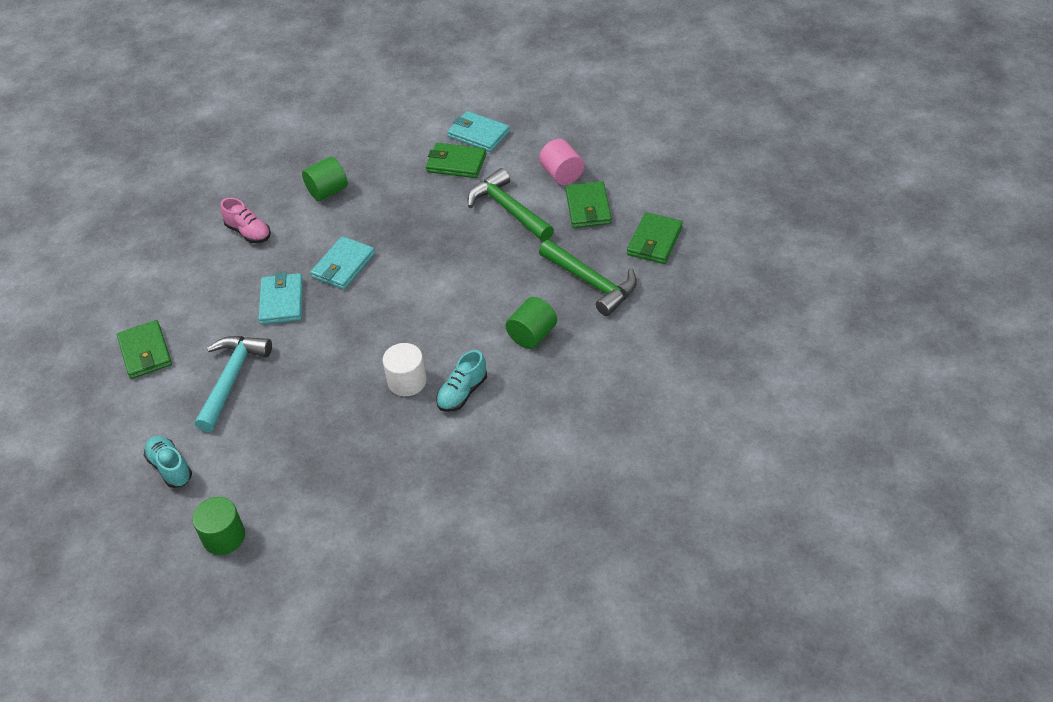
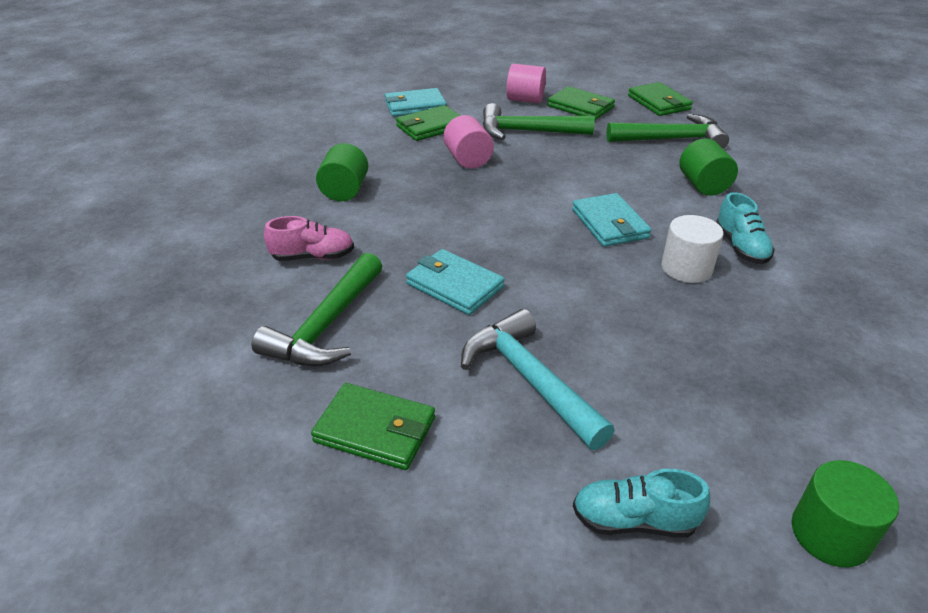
camera: 50 degrees left, 10 degrees down
(198, 282) = (326, 325): none -> green hammer
(343, 266) = (463, 228): turquoise wallet -> turquoise wallet (610, 224)
(431, 211) = (468, 160): none -> pink cylinder

